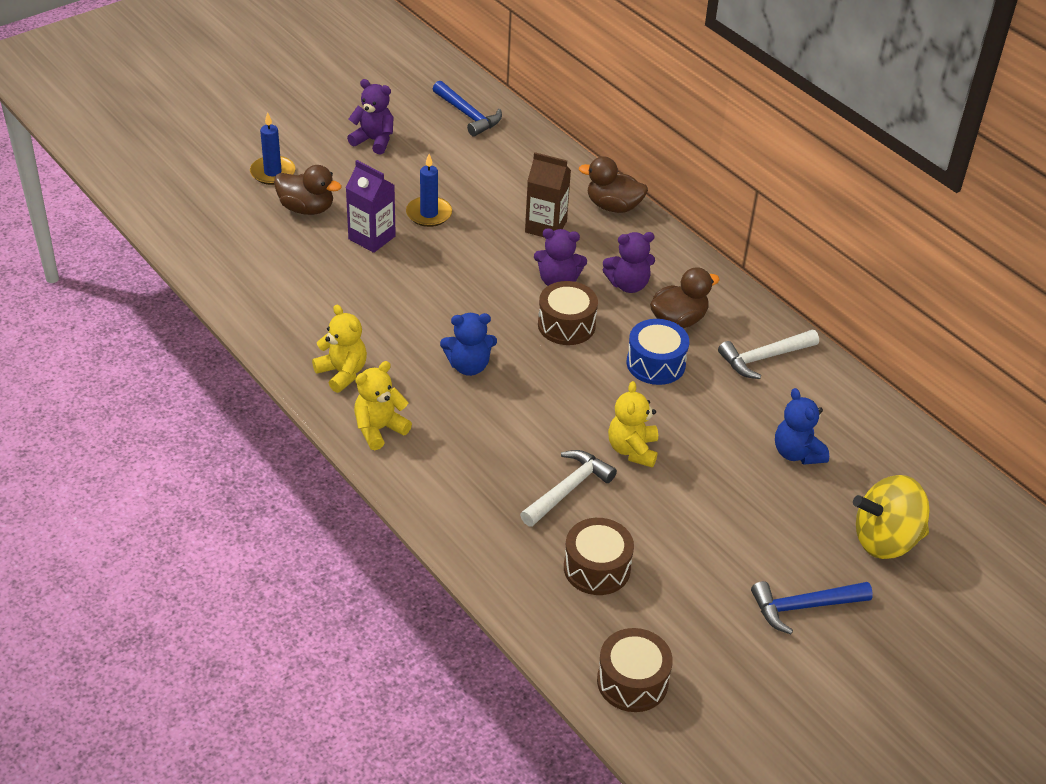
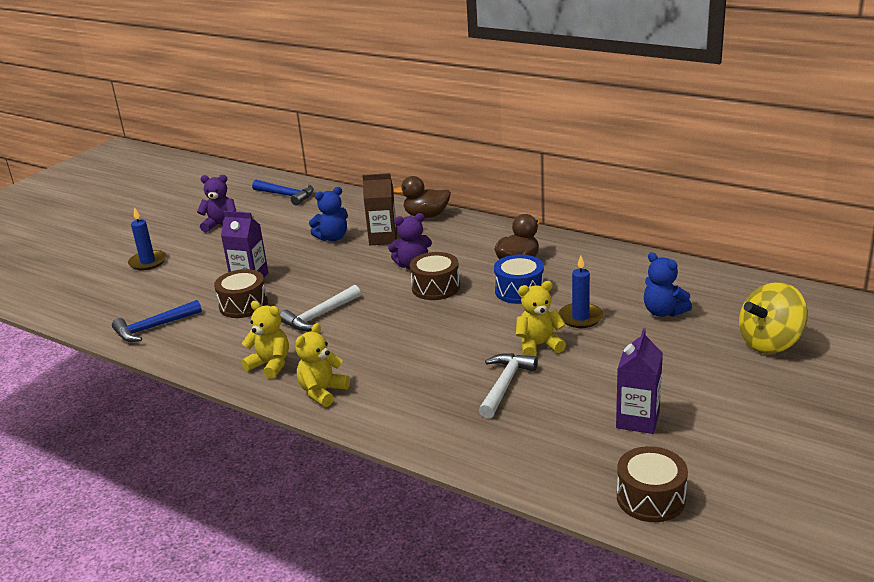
camera: 15 degrees left, 15 degrees down
(307, 208) = (187, 275): brown duck -> none
(429, 214) = (288, 254): blue candle -> blue candle (580, 317)
(469, 366) = (374, 332): blue teddy bear -> blue teddy bear (332, 238)
(597, 568) = (564, 429): brown drum -> brown drum (243, 305)
(628, 285) = (467, 253): purple teddy bear -> none
(632, 450) = (538, 346): yellow teddy bear -> yellow teddy bear turned 90 degrees clockwise
(678, 585) = (637, 420): none -> purple carton
(764, 358) = (596, 266): white hammer -> white hammer (320, 316)
(804, 607) = (746, 403): blue hammer -> blue hammer (154, 328)

